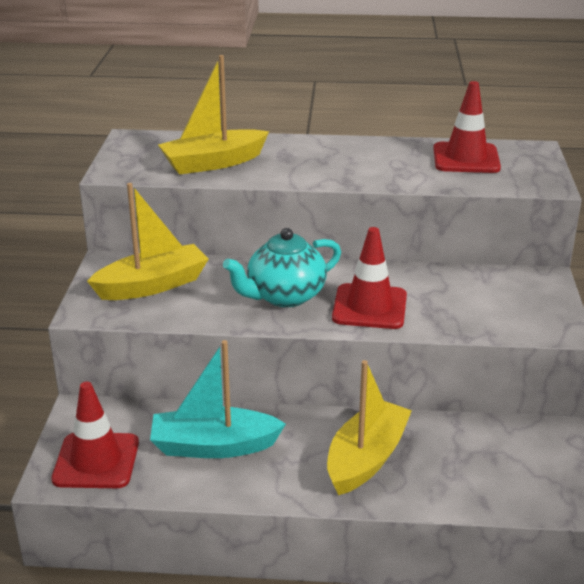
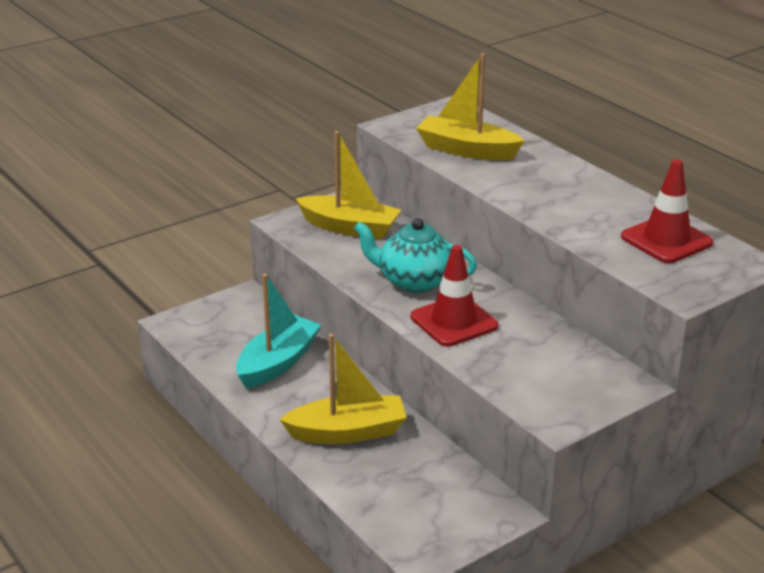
camera: 50 degrees right, 0 degrees up
(96, 461) = (207, 328): red traffic cone -> none
(214, 446) = (278, 363): turquoise boat -> turquoise boat turned 75 degrees clockwise

